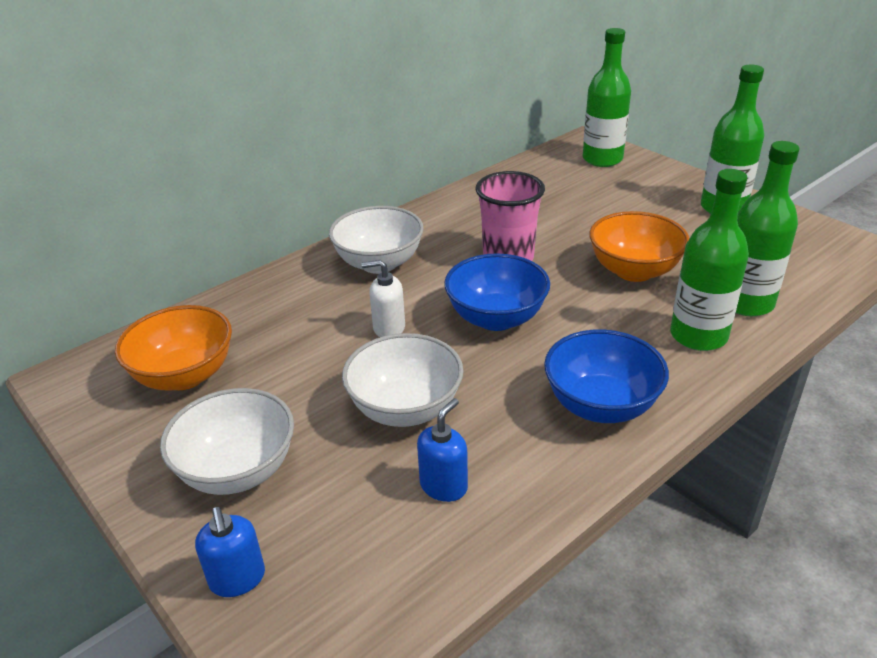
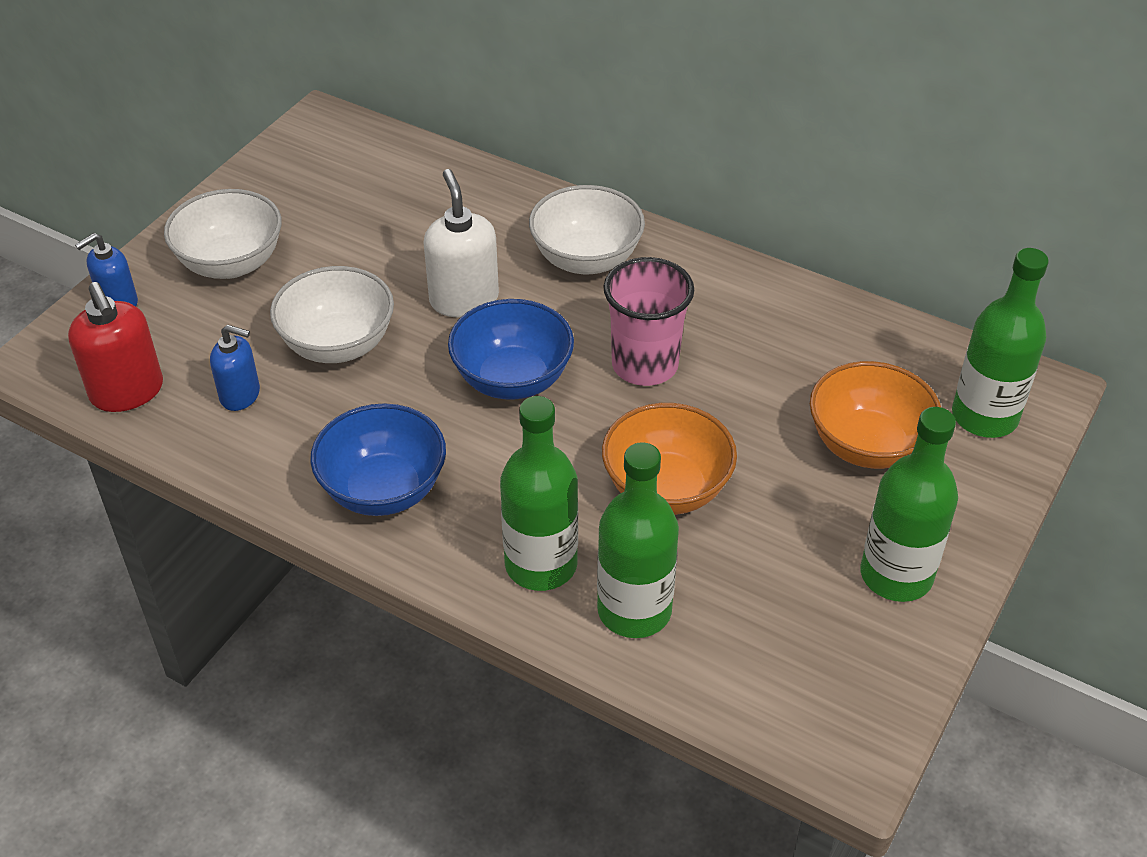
camera: 70 degrees right, 10 degrees up
(184, 375) = (344, 187): orange bowl -> orange bowl (867, 445)
(388, 328) = (464, 299): white soap dispenser -> white soap dispenser, size x1.55
(396, 583) = (127, 392): none -> red soap dispenser

